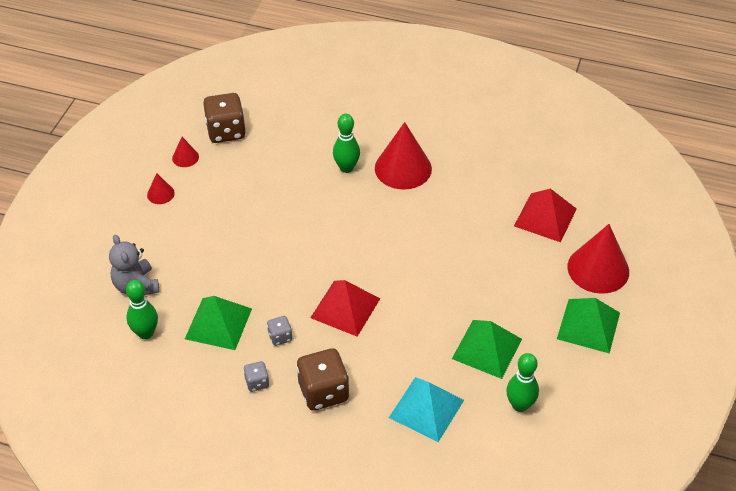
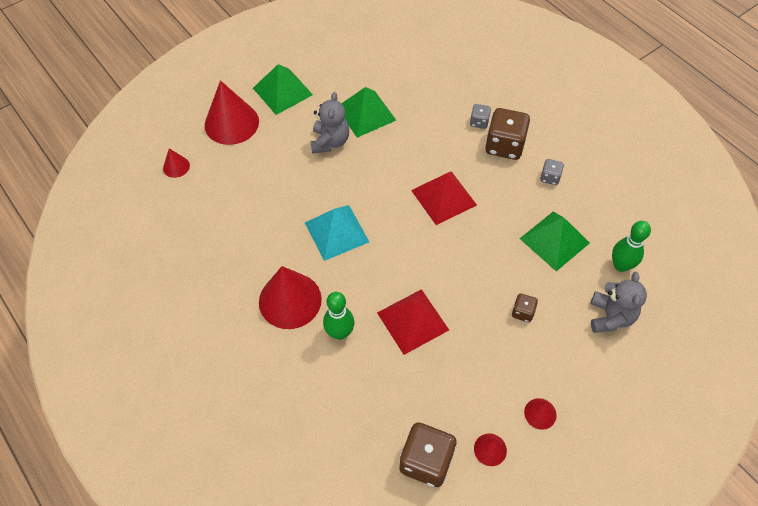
camera: 145 degrees left, 10 degrees up
(213, 252) = (522, 312): none -> brown dice
(280, 337) = (511, 202): grey dice -> grey dice (479, 122)
(426, 409) = (441, 99): turquoise pyramid -> turquoise pyramid (336, 232)
(493, 302) = (330, 142): none -> grey teddy bear
(520, 405) = (378, 70): green bowling pin -> none
(545, 217) = (223, 183): red pyramid -> red pyramid (412, 321)
(598, 208) = (176, 166): none -> red cone

